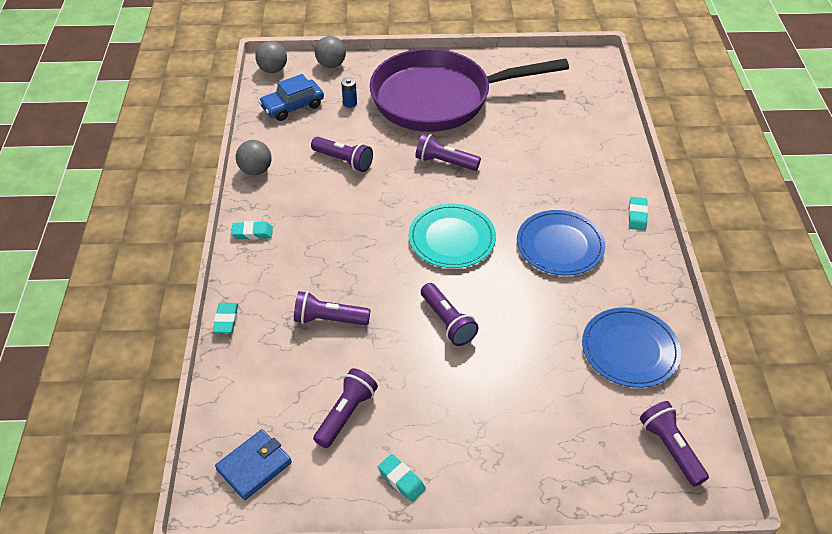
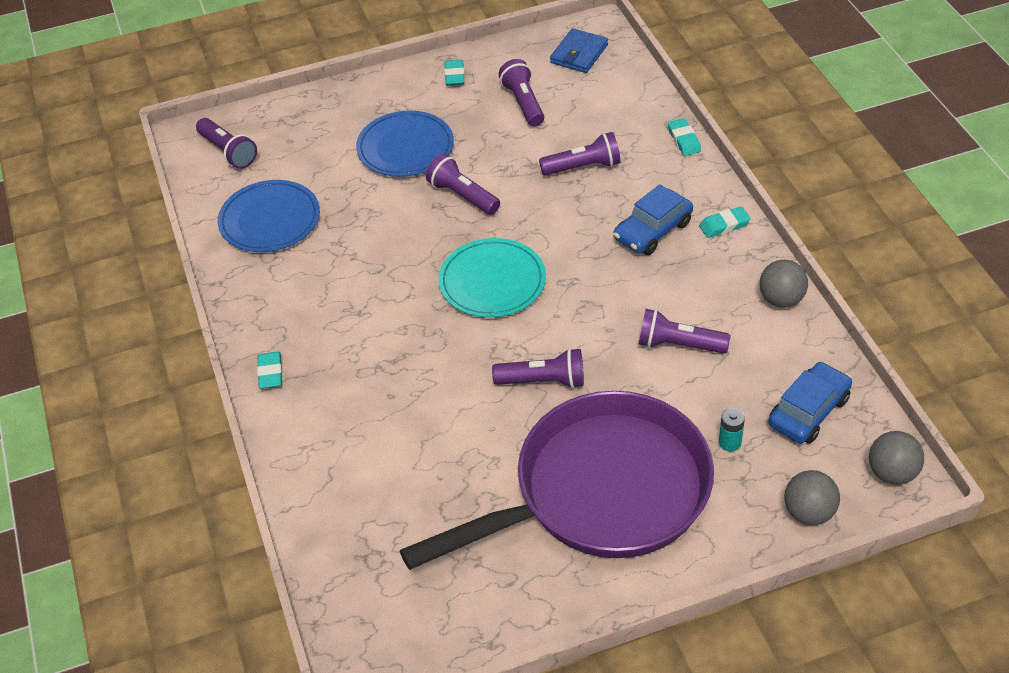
camera: 165 degrees right, 0 degrees up
(308, 244) = (652, 231): none -> blue car
(346, 414) = (523, 103): purple flashlight -> purple flashlight turned 150 degrees clockwise
(350, 103) = (729, 442): blue battery -> turquoise battery
(401, 480) = (454, 76): turquoise eraser -> turquoise eraser turned 60 degrees clockwise
(560, 245) = (362, 308): blue plate -> blue plate (405, 147)

